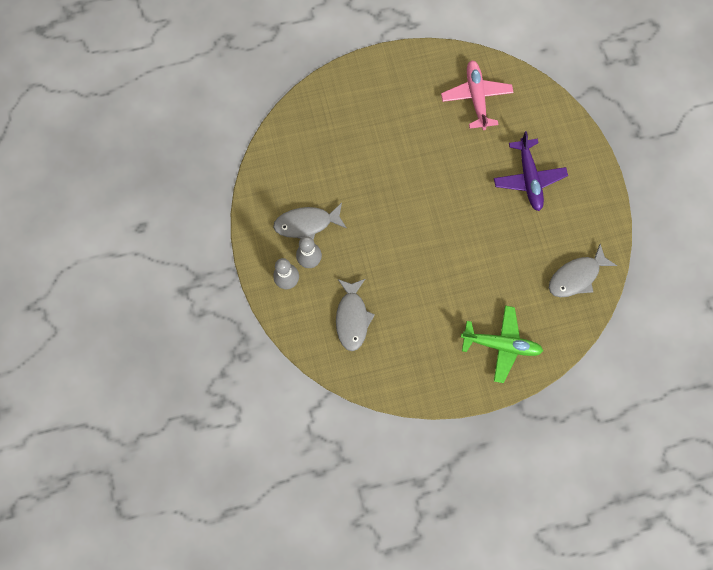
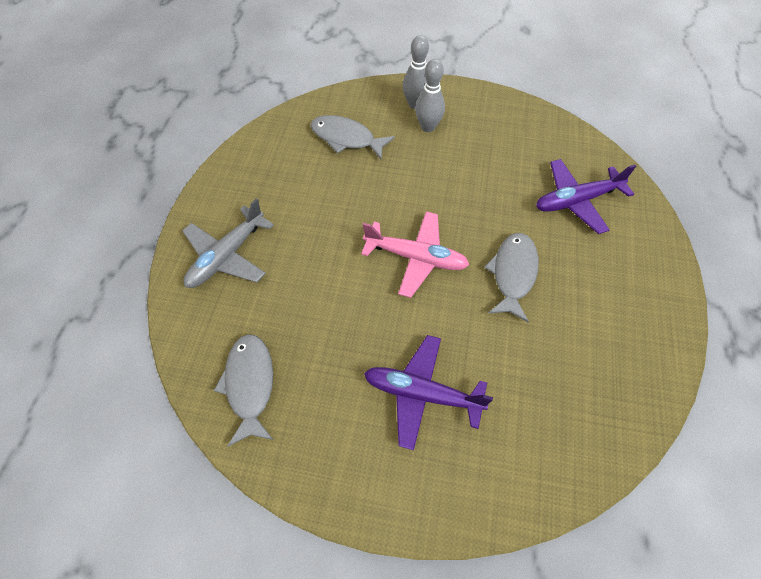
camera: 115 degrees right, 15 degrees down
(306, 224) = (471, 138): grey fish -> grey fish (513, 274)
(336, 133) = (576, 201): none -> purple plane
(476, 97) = (581, 383): pink plane -> pink plane (416, 258)
(501, 345) = (227, 256): green plane -> grey plane

